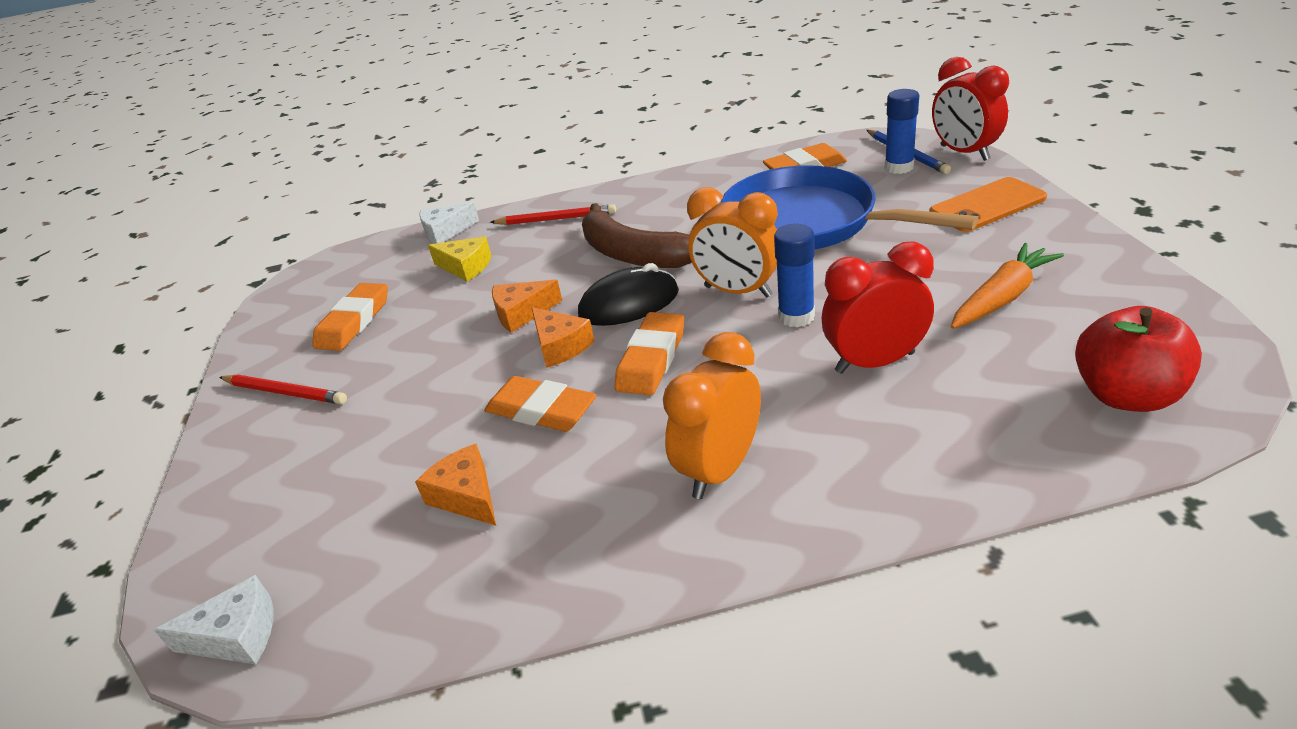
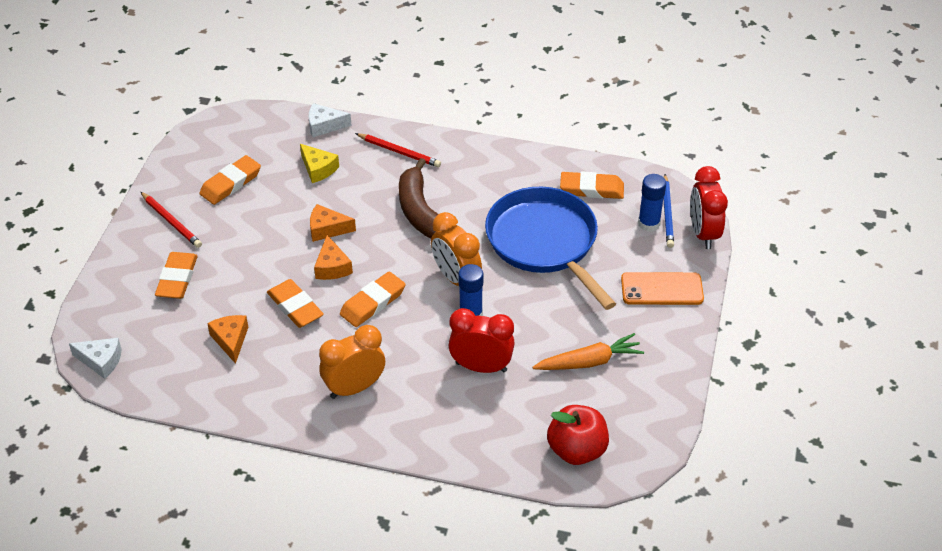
camera: 20 degrees right, 10 degrees up
(328, 454) = (177, 279): none -> orange eraser
(629, 303) = (390, 254): black mouse -> none

